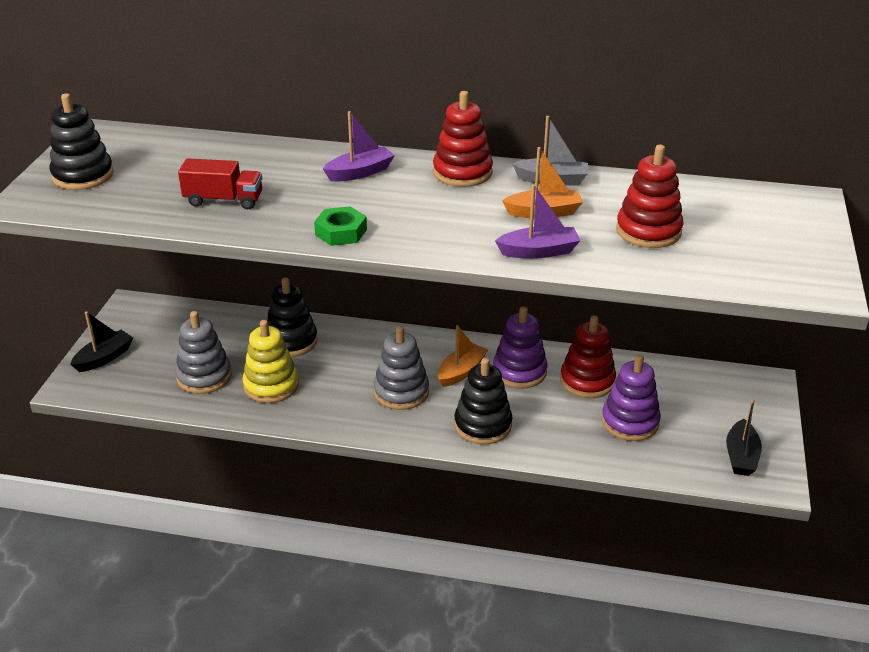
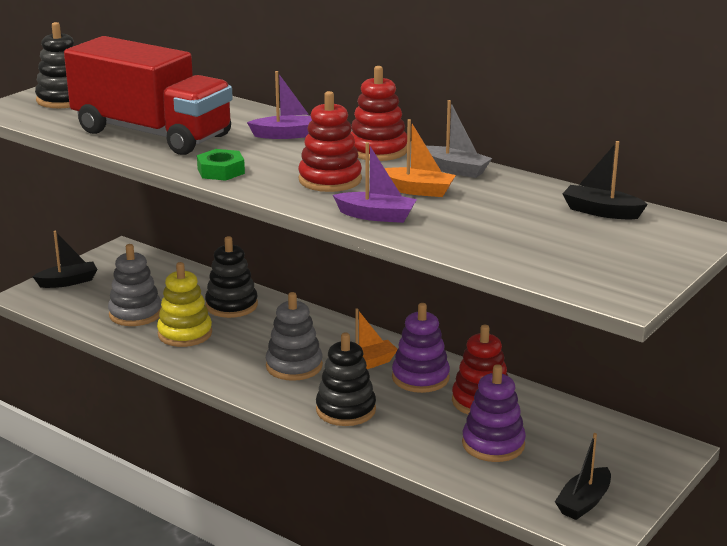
camera: 25 degrees right, 10 degrees down
(224, 200) = (152, 134): red truck -> red truck, size x2.30
(648, 231) = (500, 221): red stacking toy -> red stacking toy (330, 180)
(716, 199) = (601, 212): none -> black boat

